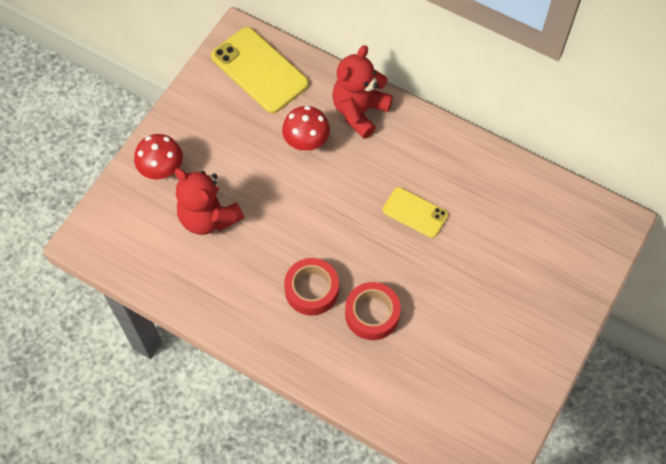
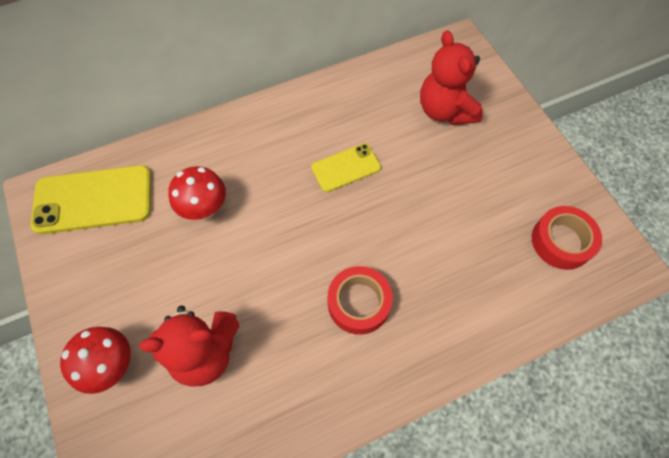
camera: 55 degrees left, 0 degrees up
(359, 111) = (213, 147): red teddy bear -> red teddy bear (445, 111)
(372, 314) = (420, 266): red tape -> red tape (561, 241)

